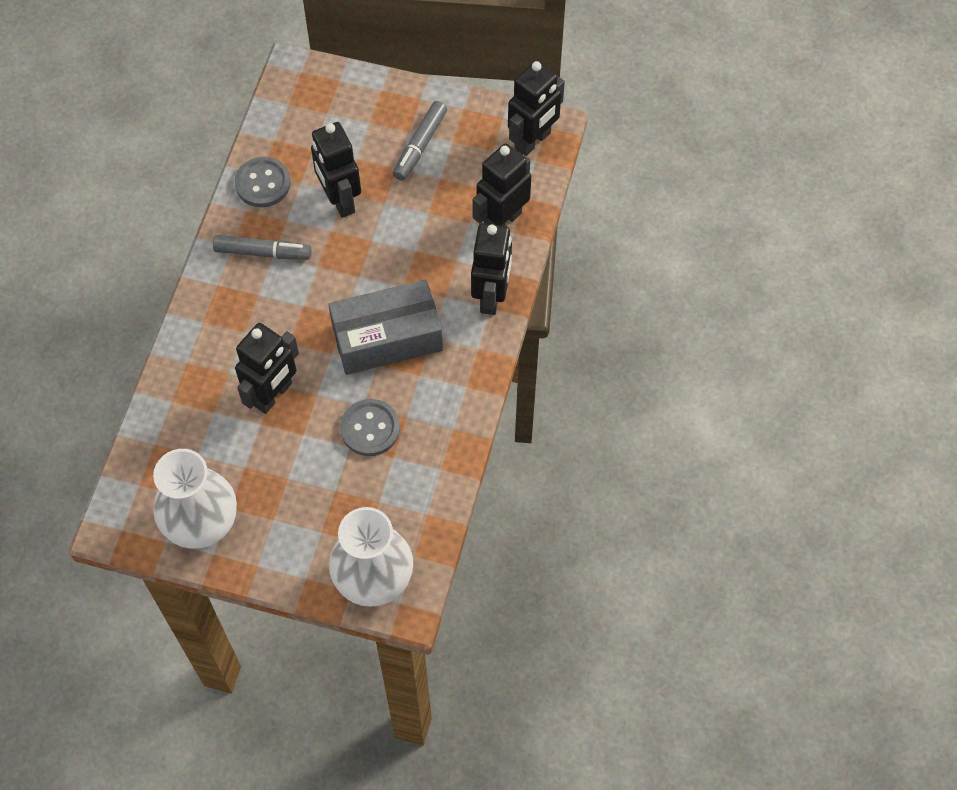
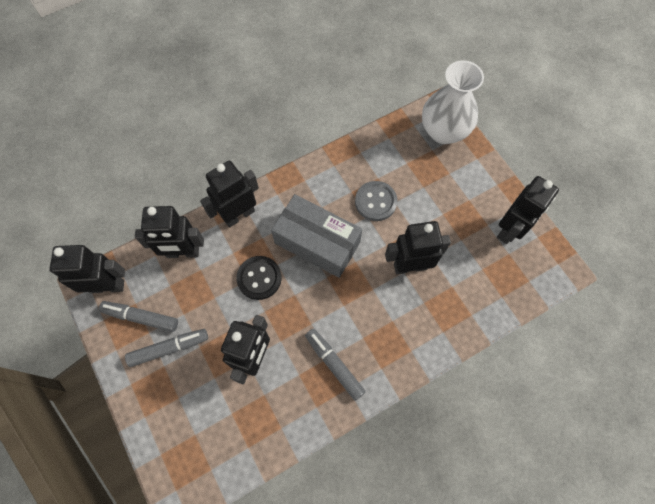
camera: 135 degrees left, 5 degrees up
(201, 522) = (509, 230): white vase -> black robot
(263, 183) = (287, 418): grey button -> none
(406, 261) = (259, 278): none -> black button
(473, 145) = (141, 317): none -> grey marker

